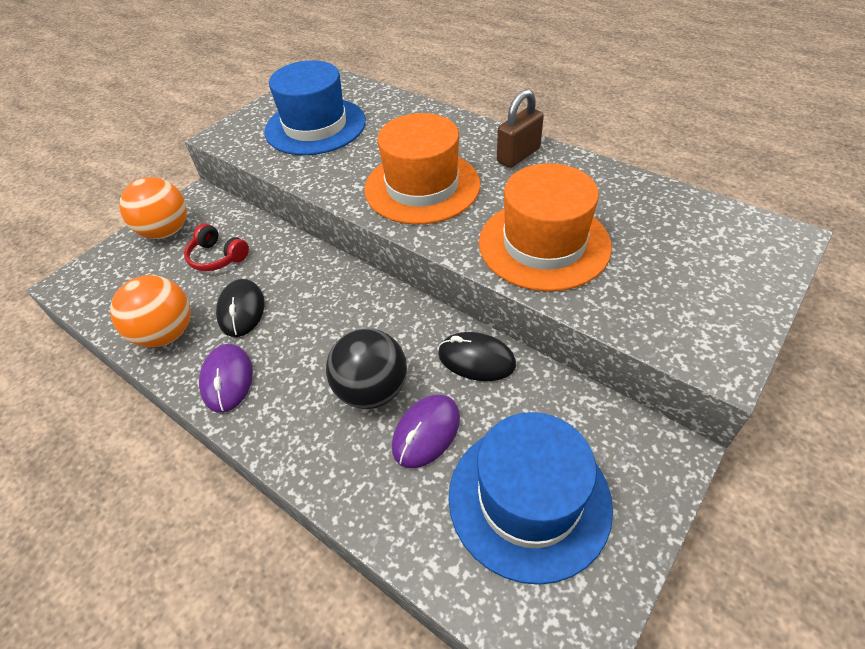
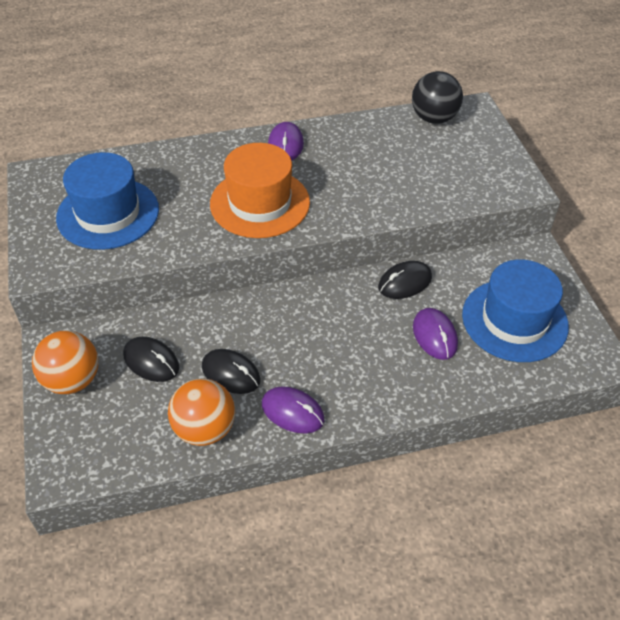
camera: 55 degrees left, 0 degrees up
(217, 257) = (151, 361): red headphones -> black mouse
(372, 390) = (379, 342): black ball -> black ball (434, 118)
(518, 155) = (285, 145): brown padlock -> purple mouse
(544, 244) = (379, 188): orange hat -> none

